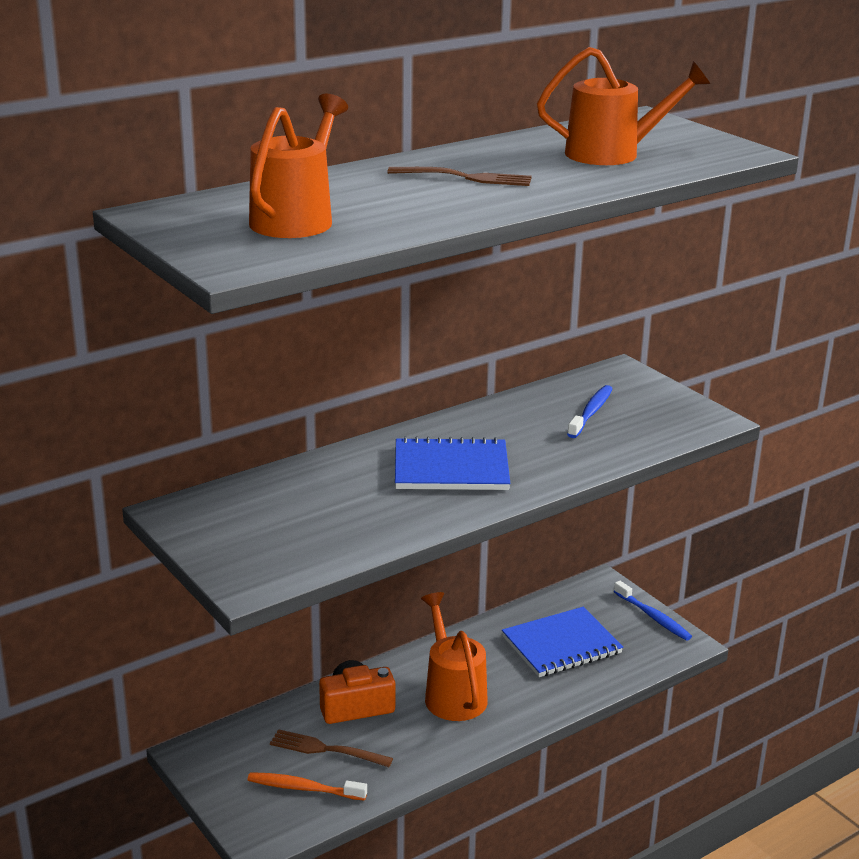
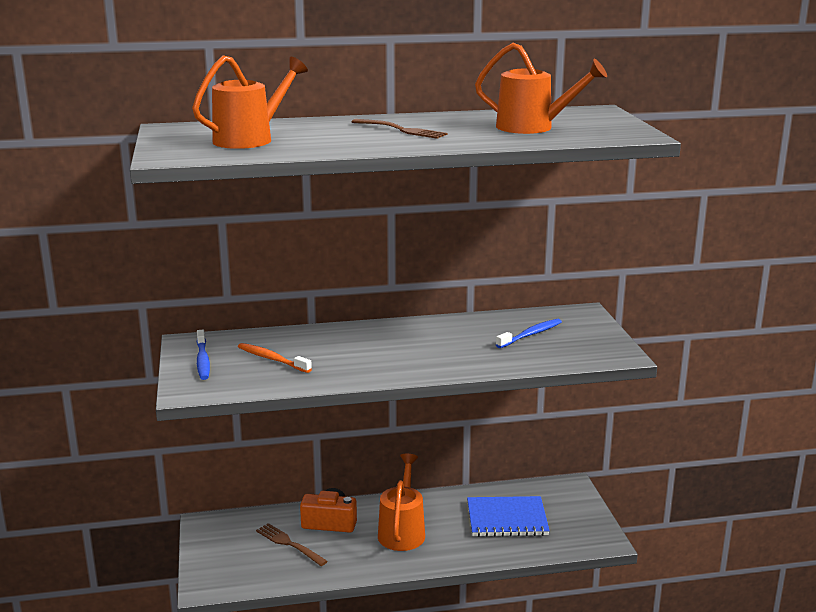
camera: 25 degrees right, 5 degrees down
(304, 788) = (256, 564): orange toothbrush -> orange toothbrush (272, 359)
(451, 468) = (391, 351): blue notebook -> none
(653, 617) = (593, 517): blue toothbrush -> blue toothbrush (202, 360)

